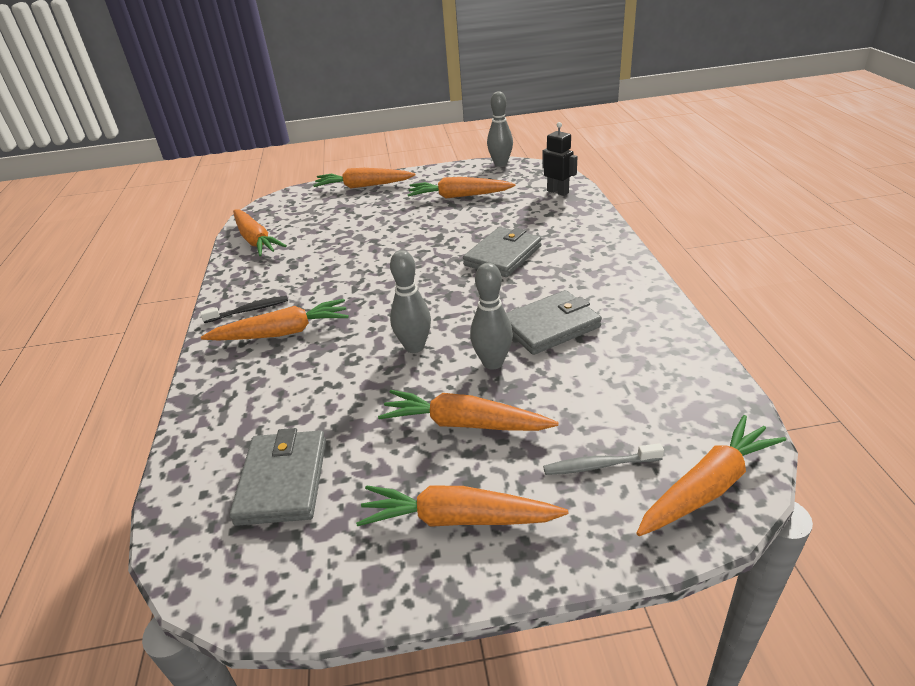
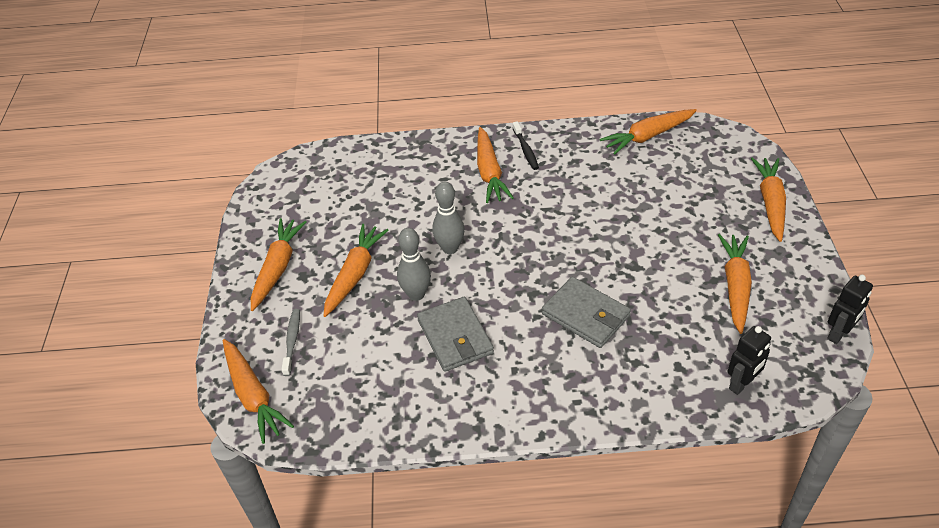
camera: 95 degrees right, 10 degrees up
(283, 480) = (335, 191): grey wallet -> none
(500, 164) = (838, 334): grey bowling pin -> black robot

